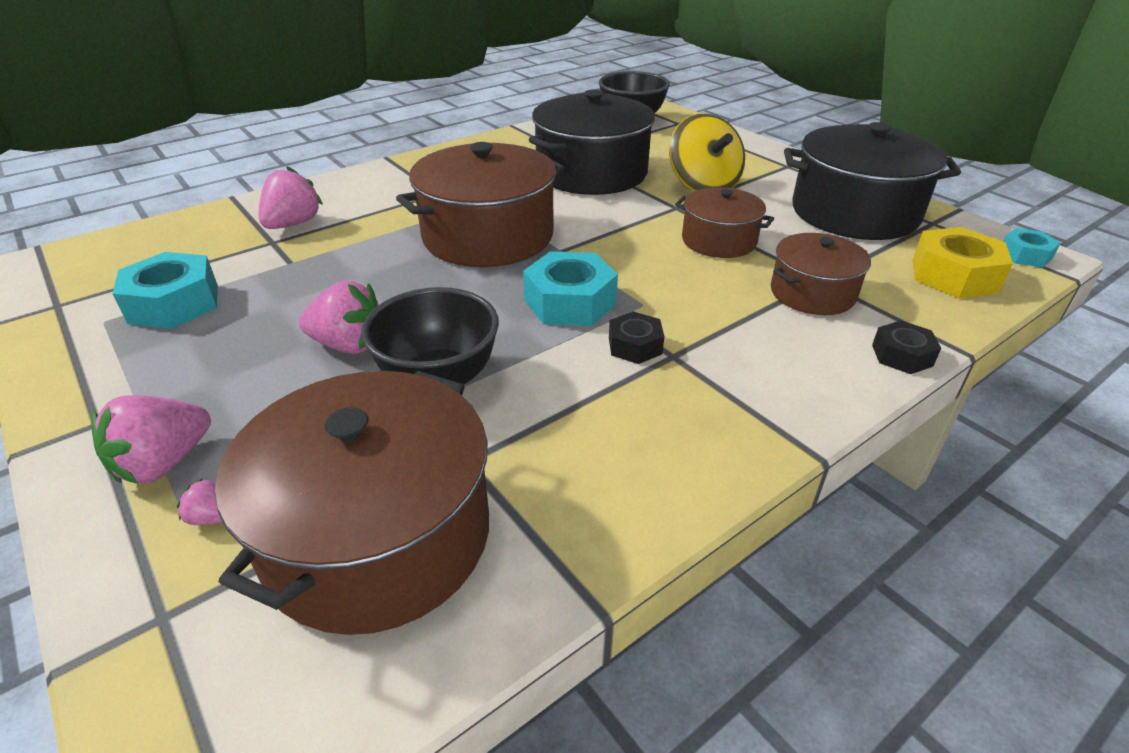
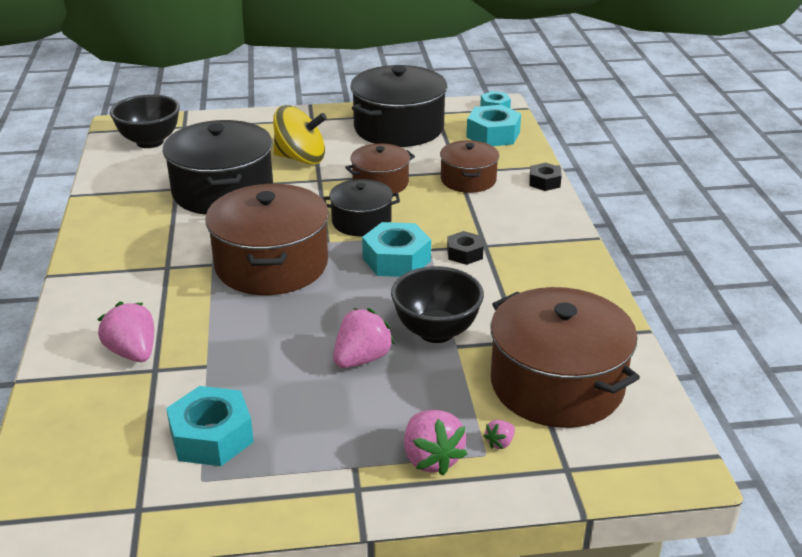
camera: 60 degrees left, 5 degrees down
(624, 256) = (361, 221): none -> black pot
(953, 275) = (493, 134): yellow nut -> turquoise nut

